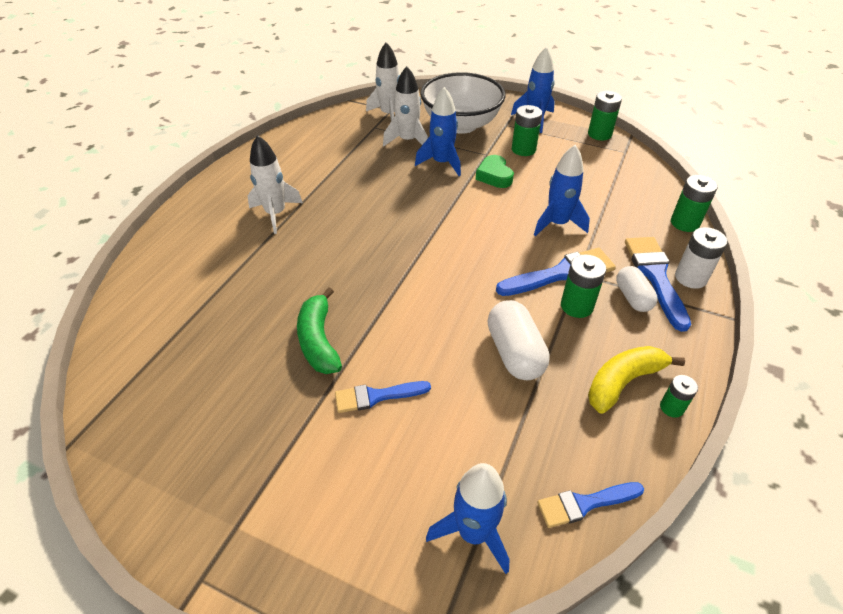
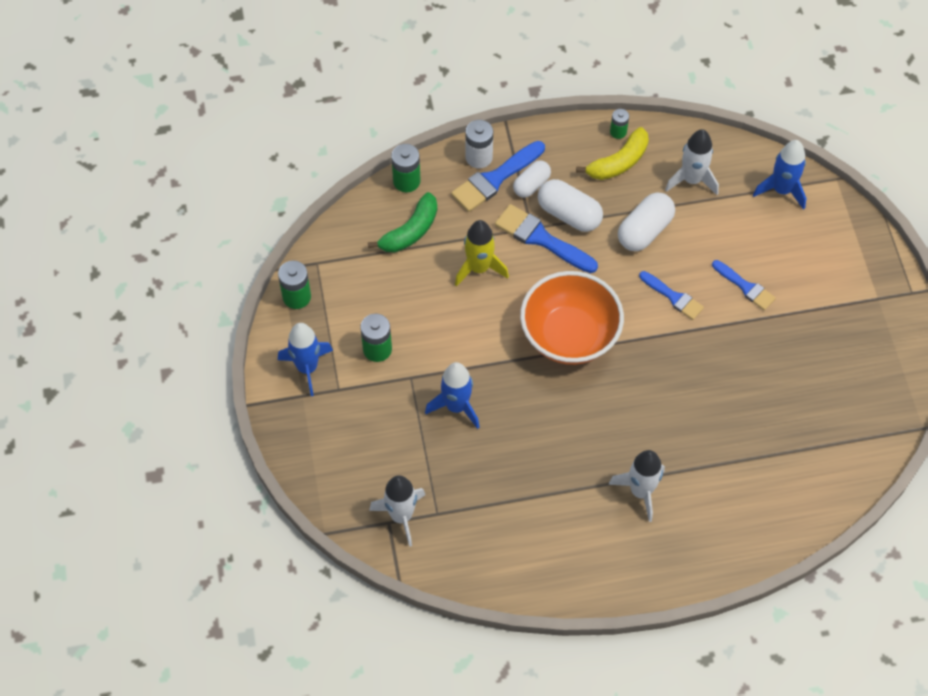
camera: 125 degrees left, 15 degrees up
(319, 340) = (735, 351): green banana -> green banana (410, 231)
(408, 141) = (439, 462): white rocket -> white rocket (692, 180)
(444, 242) = (569, 335): none -> orange bowl
(461, 124) = (370, 432): white bowl -> none
(494, 176) = (443, 350): green heart -> none
(557, 224) = (479, 268): blue rocket -> yellow rocket
(576, 306) = (569, 214): green battery -> white capsule
(584, 504) = (721, 149): blue brush -> blue brush (673, 297)
(623, 382) = (618, 162): yellow banana -> yellow banana turned 60 degrees counterclockwise

